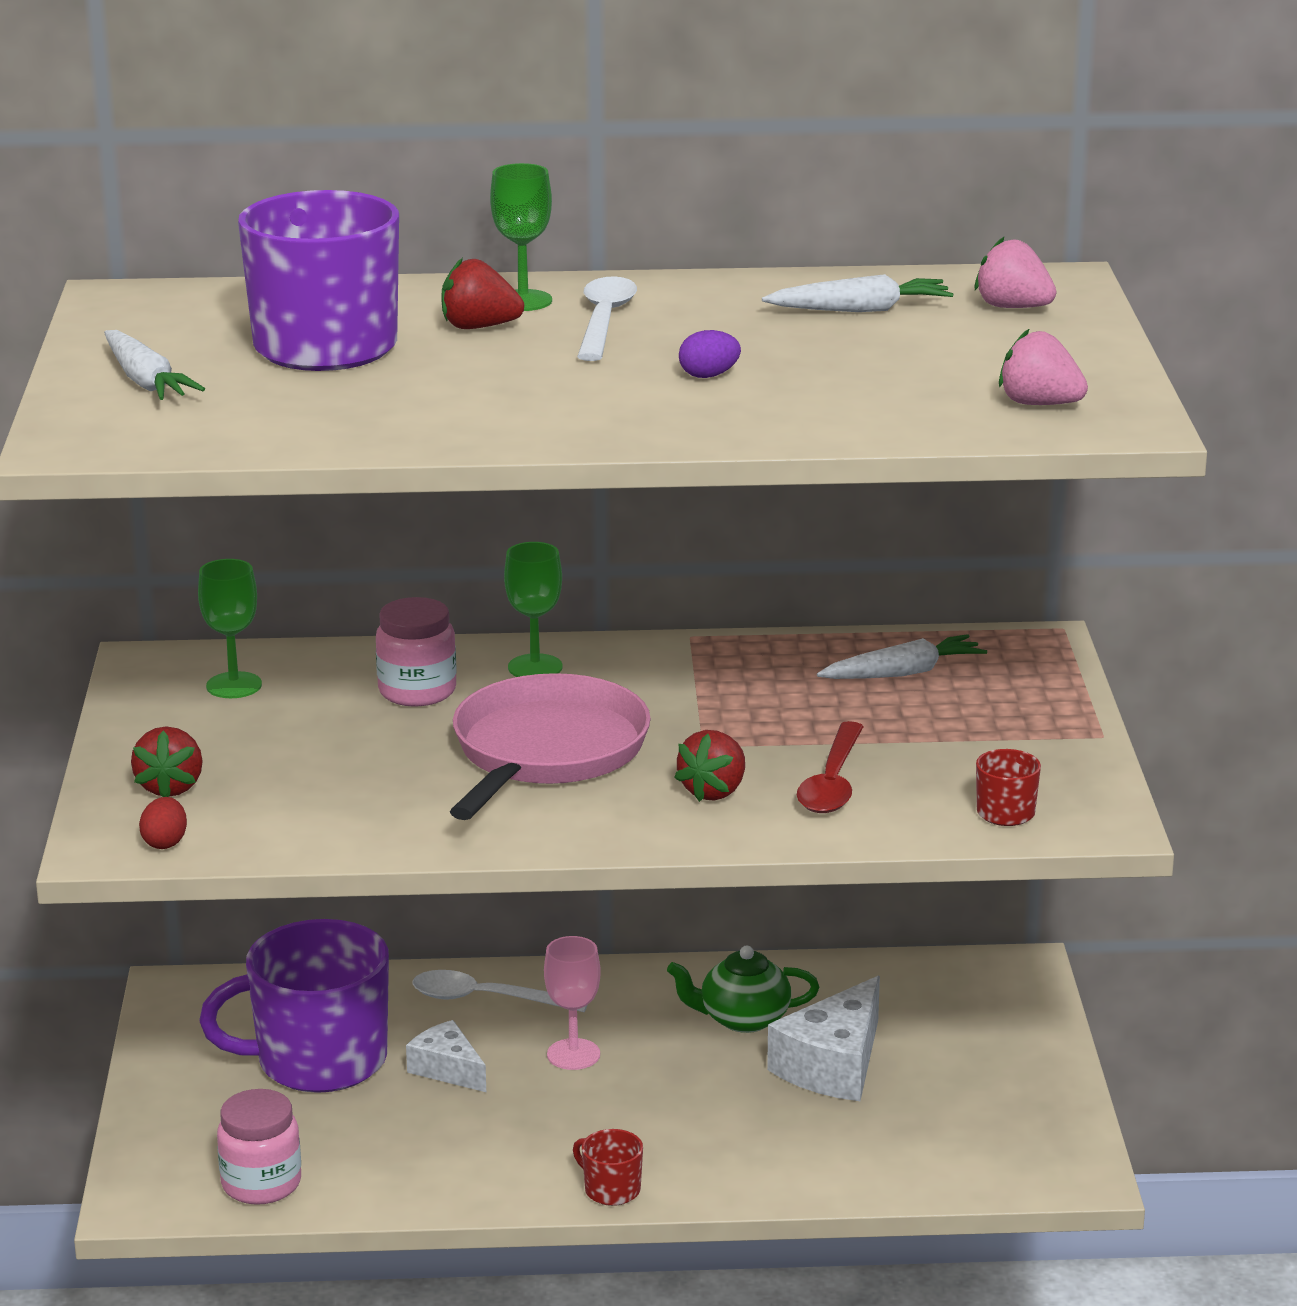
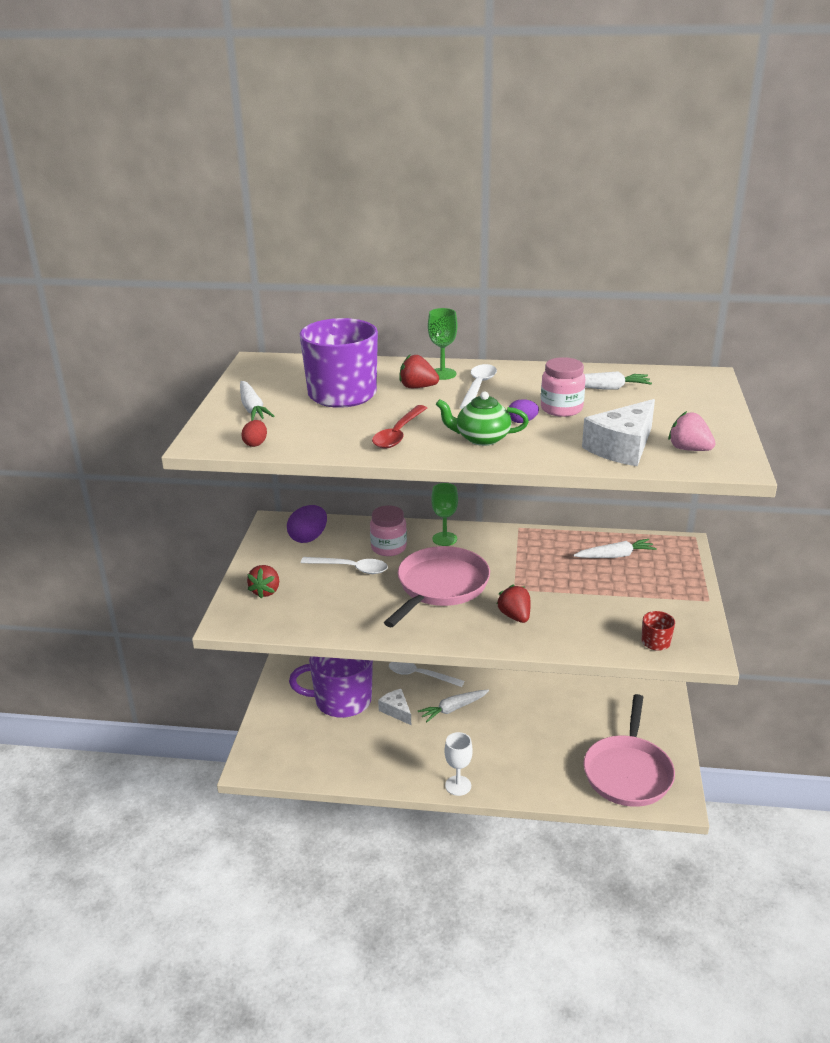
camera: 10 degrees right, 5 degrees up
(165, 842) = (255, 622): red egg -> red egg (255, 444)
(234, 685) = (308, 538): green goblet -> purple egg
(261, 1184) = (303, 764): pink jar -> pink jar (561, 409)
(344, 734) = (351, 568): none -> white spoon
(573, 1054) = (453, 709): pink goblet -> white carrot
(611, 1189) = (458, 785): red mug -> white goblet
(714, 791) = (515, 616): red strawberry -> red strawberry turned 120 degrees clockwise
(743, 1019) = (532, 697): green teapot -> green teapot (481, 438)
(832, 782) = (572, 616): red spoon -> red spoon (398, 434)
(833, 1065) = (570, 727): white cheese -> white cheese (622, 447)
(968, 1133) = (628, 772): none -> pink pan
(1013, 307) = (682, 391): pink strawberry -> none

